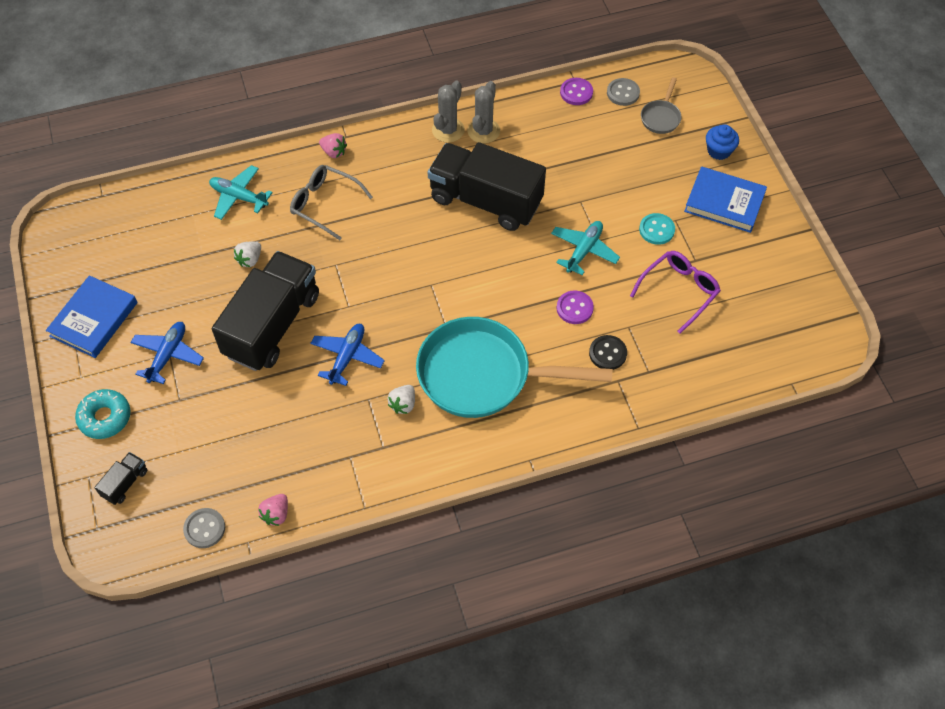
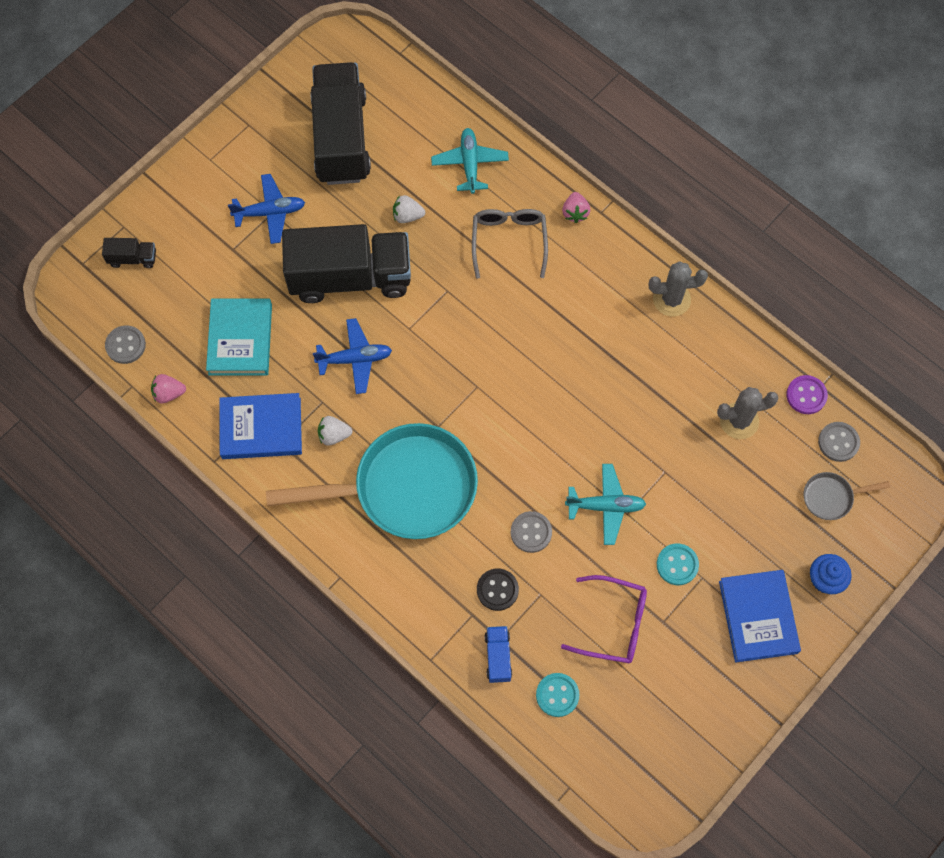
camera: 60 degrees right, 10 degrees up
(94, 319) = (270, 132): blue book -> blue book (261, 428)
(105, 417) = (183, 203): turquoise donut -> none
(267, 433) = (240, 339): none -> turquoise book
(483, 131) = (693, 333): grey cactus -> grey cactus (739, 421)
(483, 375) = (405, 488): turquoise pan -> turquoise pan turned 105 degrees clockwise
(485, 200) = (607, 382): black truck -> black truck (341, 138)
(574, 308) = (531, 532): purple button -> grey button
(662, 379) = (498, 657): none -> blue truck
(715, 355) = (557, 695): none -> turquoise button

